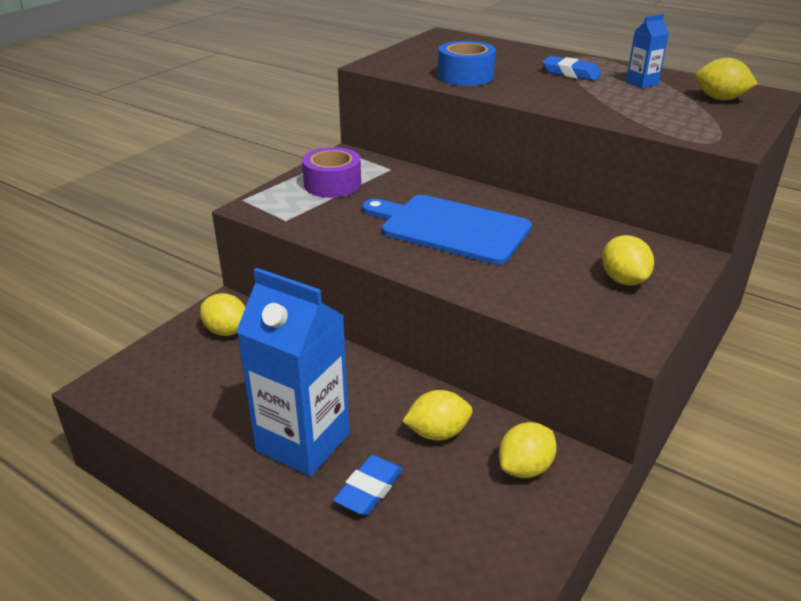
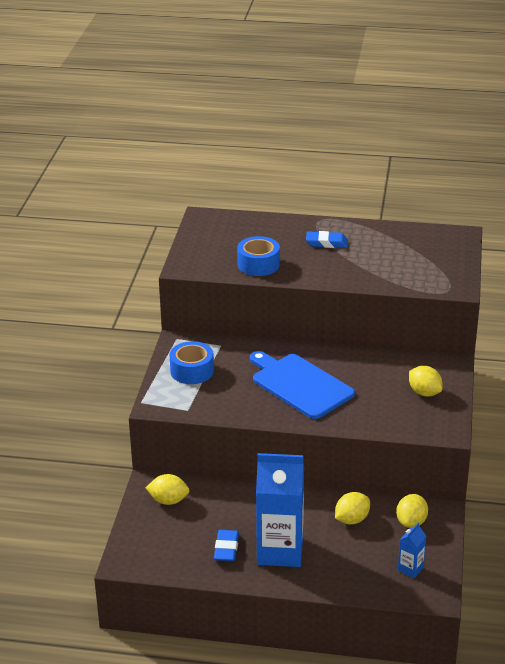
camera: 25 degrees left, 0 degrees up
(332, 184) = (192, 371): purple tape -> blue tape
(369, 489) = (337, 562): blue eraser -> blue eraser (226, 548)
(450, 228) = (299, 385): blue cutting board -> blue cutting board turned 45 degrees clockwise
(642, 83) = (378, 242): blue carton -> blue carton (410, 569)
(720, 99) = (434, 247): yellow lemon -> none

